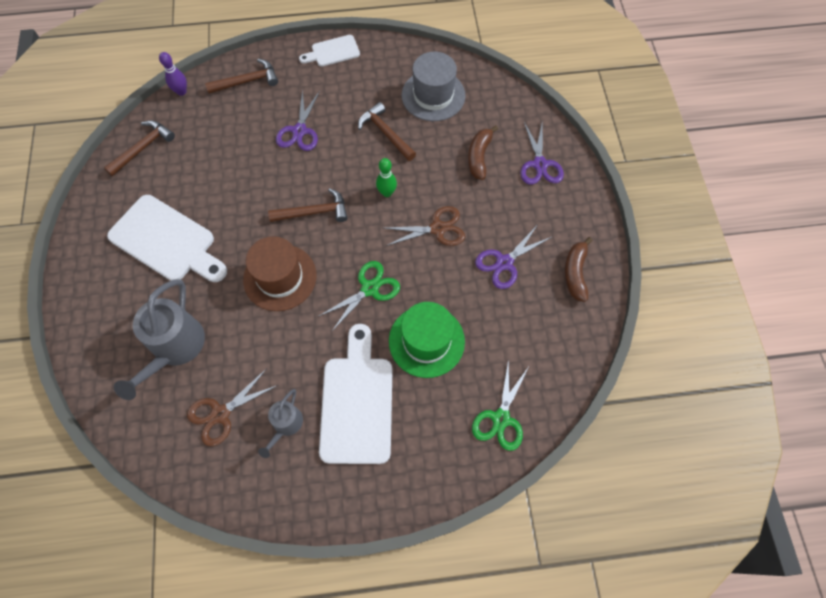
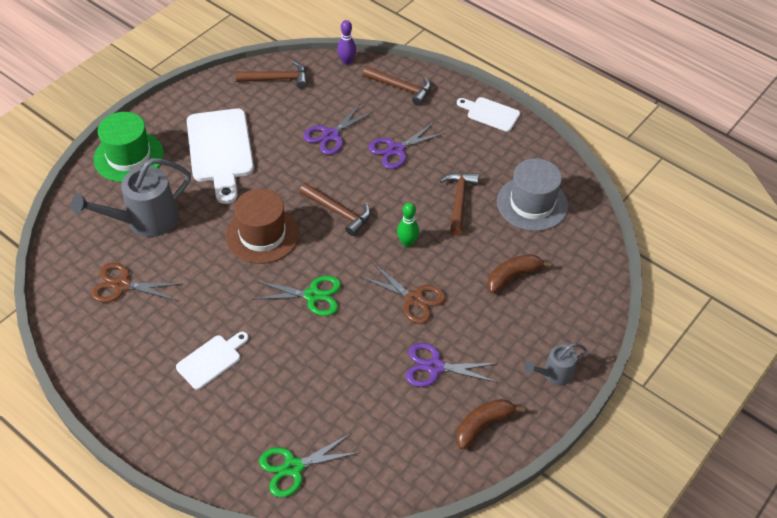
camera: 45 degrees right, 15 degrees down
(285, 425) = (150, 330): grey watering can -> grey watering can (554, 374)
(357, 402) = (211, 360): white cutting board -> white cutting board, size x0.54
(426, 341) = (308, 366): green hat -> green hat (129, 156)
(539, 164) = (557, 323): purple scissors -> purple scissors (331, 135)

